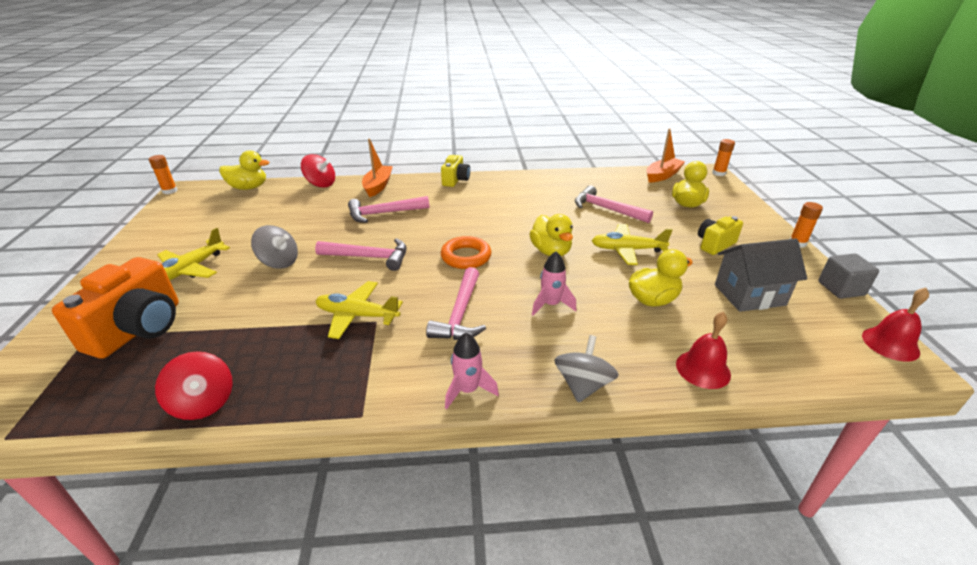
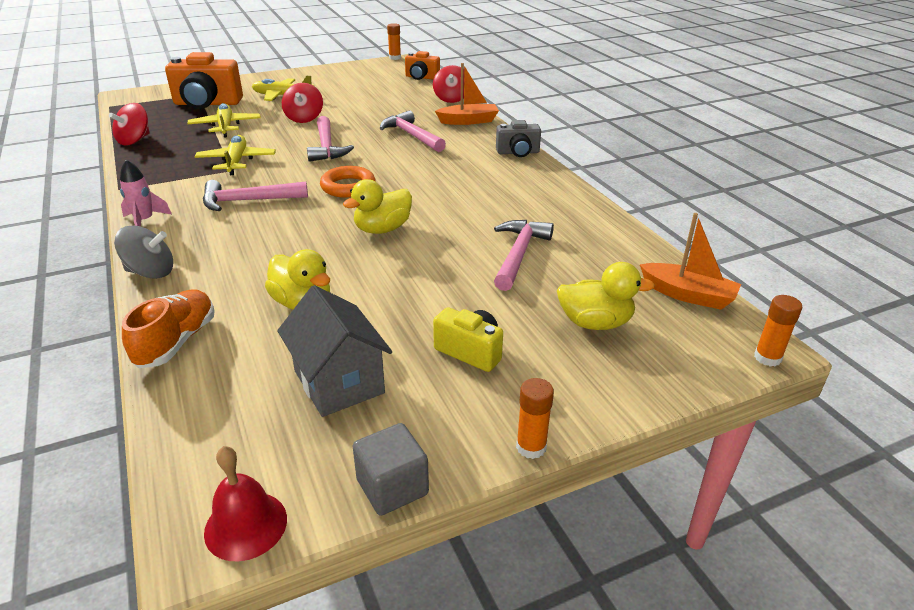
camera: 70 degrees right, 0 degrees up
(248, 187) = (421, 77): yellow duck -> orange camera
(279, 262) = (304, 118): grey spinning top -> red spinning top
(455, 180) = (518, 152): yellow camera -> grey camera
(551, 305) = (275, 242): pink rocket -> none
(627, 250) = (413, 278): yellow plane -> yellow plane (225, 126)
(703, 369) = (176, 342): red bell -> orange shoe

